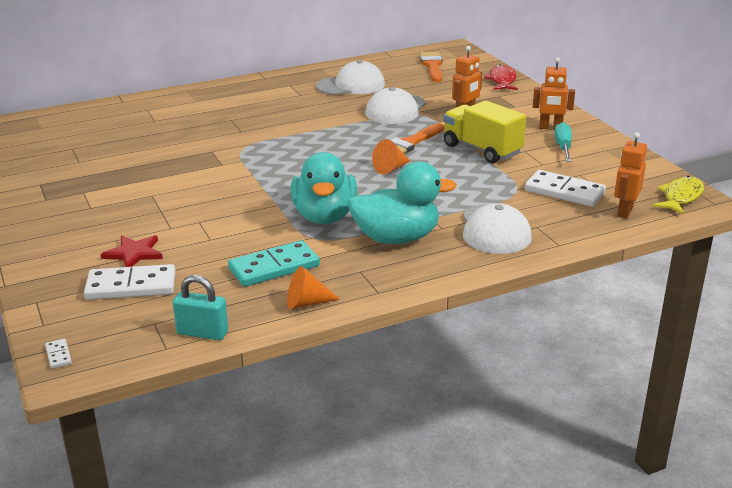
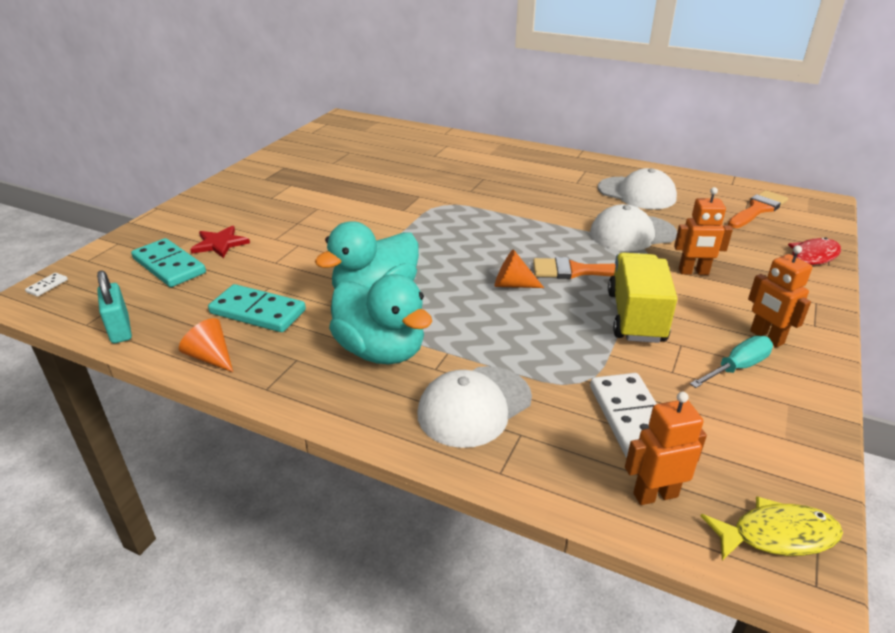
camera: 50 degrees right, 5 degrees up
(131, 286) = (169, 266): white domino -> turquoise domino

